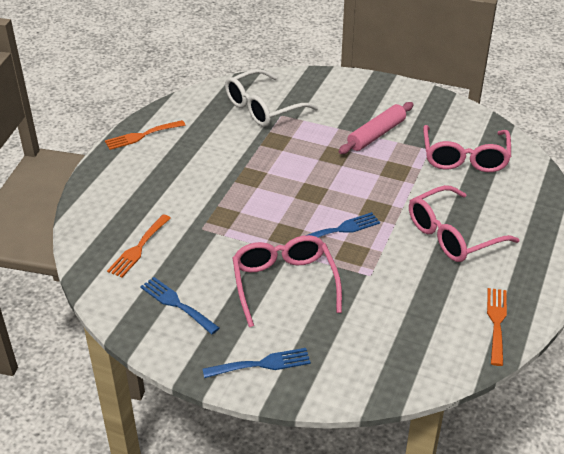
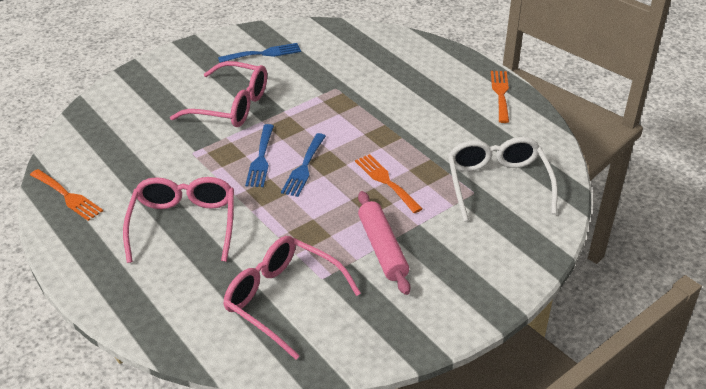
camera: 120 degrees right, 0 degrees up
(138, 248) = (341, 53): orange fork -> orange fork (386, 181)
(262, 364) = (169, 70): blue fork -> blue fork (304, 168)

